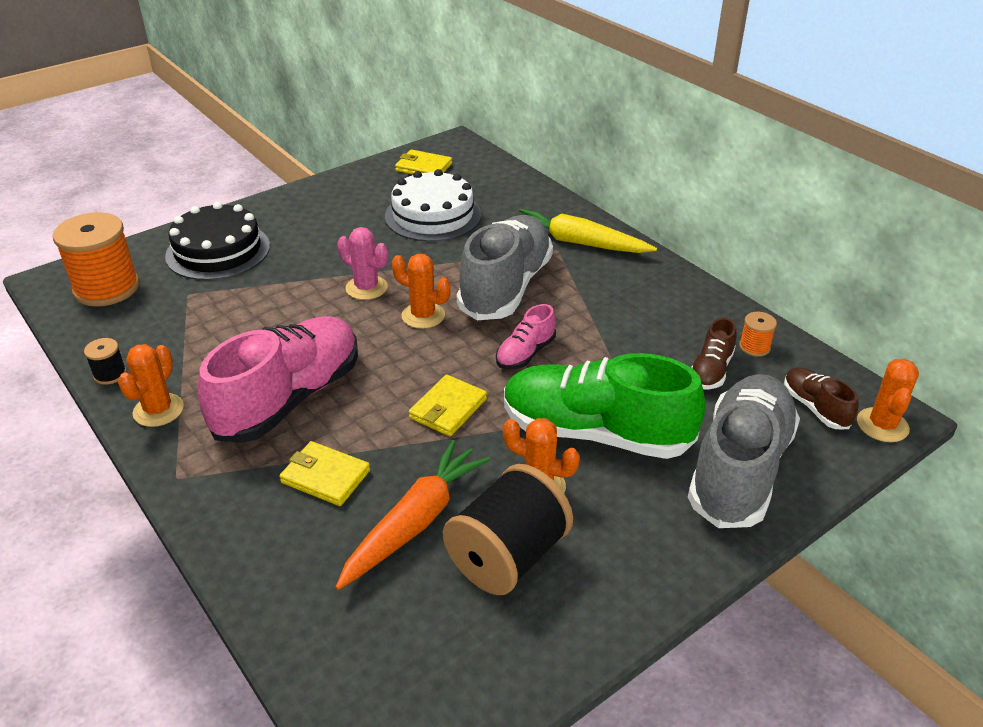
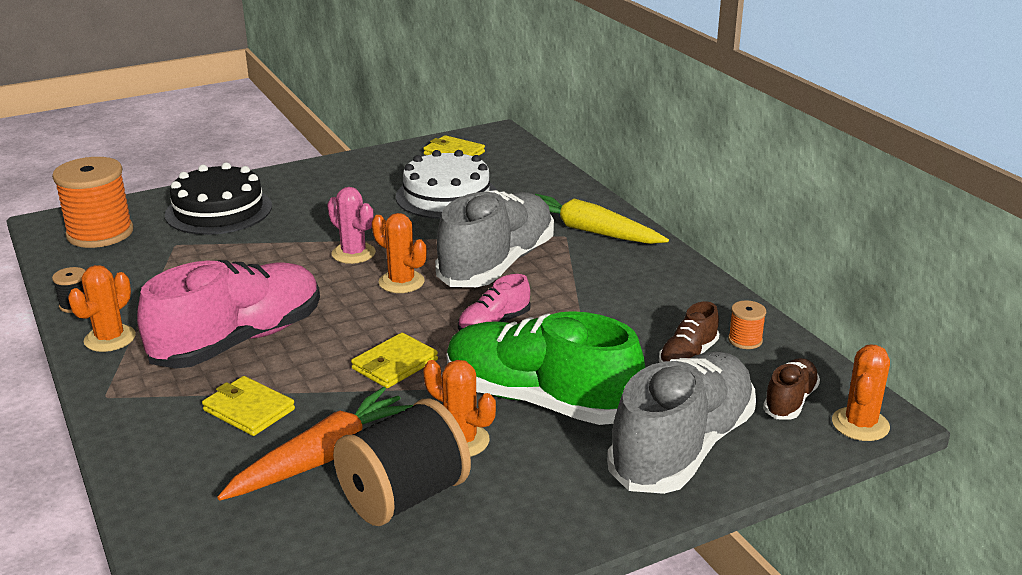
camera: 10 degrees right, 10 degrees down
(815, 407) = (790, 401): brown shoe -> brown shoe turned 45 degrees clockwise

